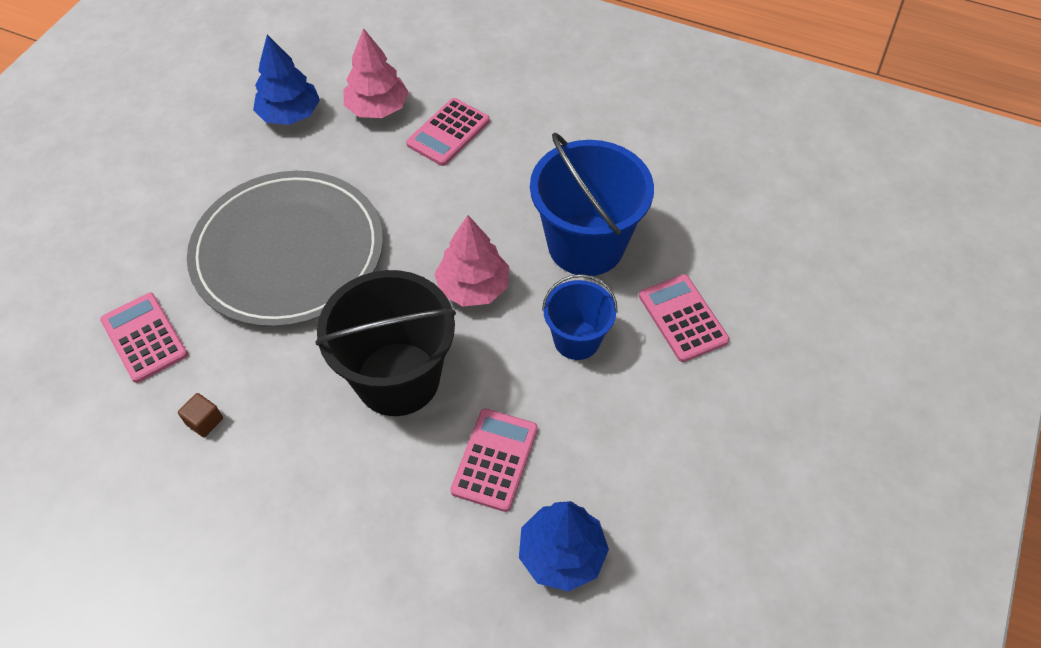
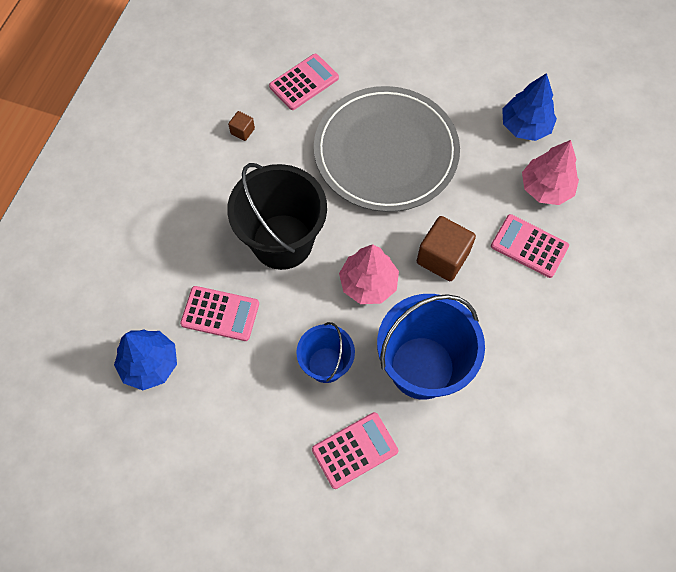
camera: 85 degrees right, 10 degrees up
(450, 211) = (442, 257): none -> brown cube

